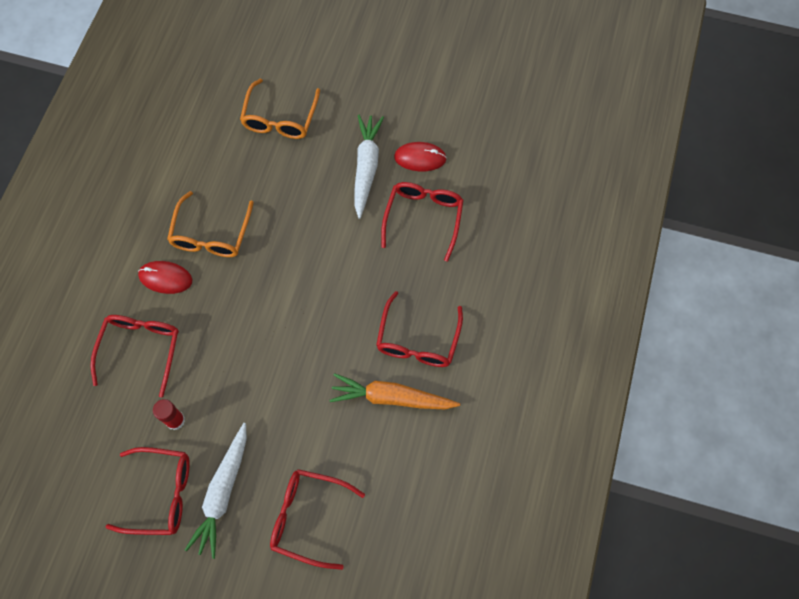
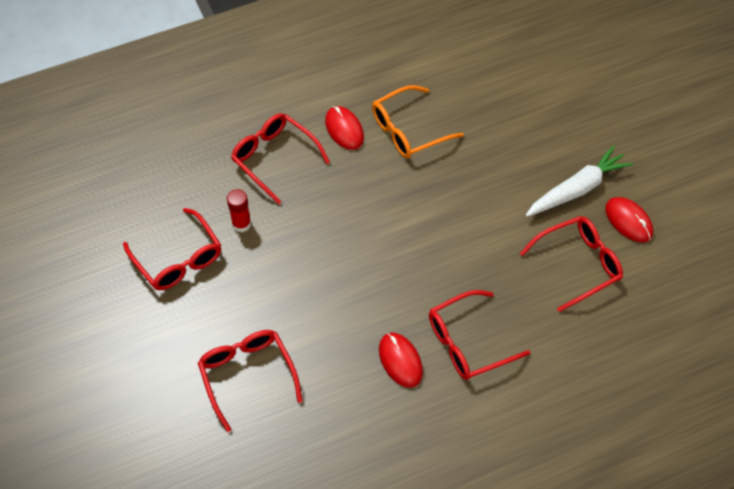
camera: 50 degrees right, 10 degrees down
(141, 349) = (274, 158): red glasses -> red glasses turned 105 degrees counterclockwise
(223, 492) = (215, 299): white carrot -> none
(280, 118) = (552, 98): orange glasses -> none
(391, 397) = (400, 361): orange carrot -> red mouse

